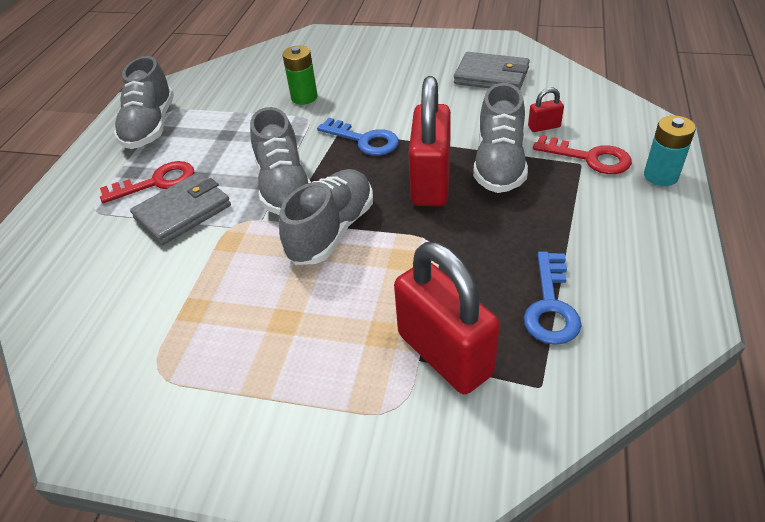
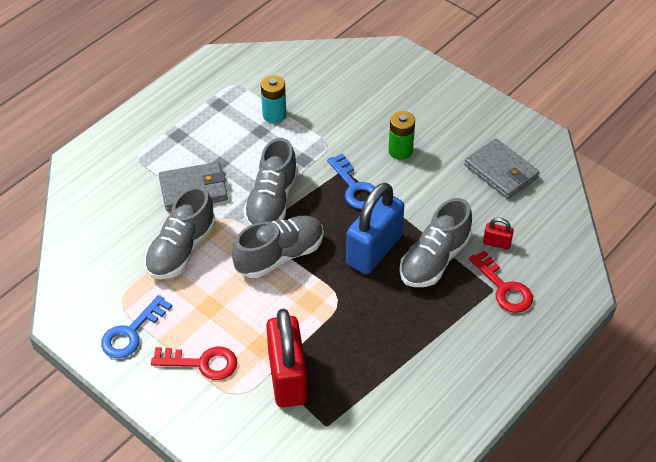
camera: 25 degrees right, 5 degrees up
(150, 127) = (210, 95): grey shoe -> grey shoe (181, 250)
(157, 182) = (189, 153): red key -> red key (202, 363)
(304, 97) = (339, 121): green battery -> green battery (400, 151)
(431, 182) = (374, 250): red padlock -> blue padlock
(550, 306) = (375, 382): blue key -> blue key (131, 332)
(660, 176) = (540, 329): turquoise battery -> turquoise battery (274, 115)

